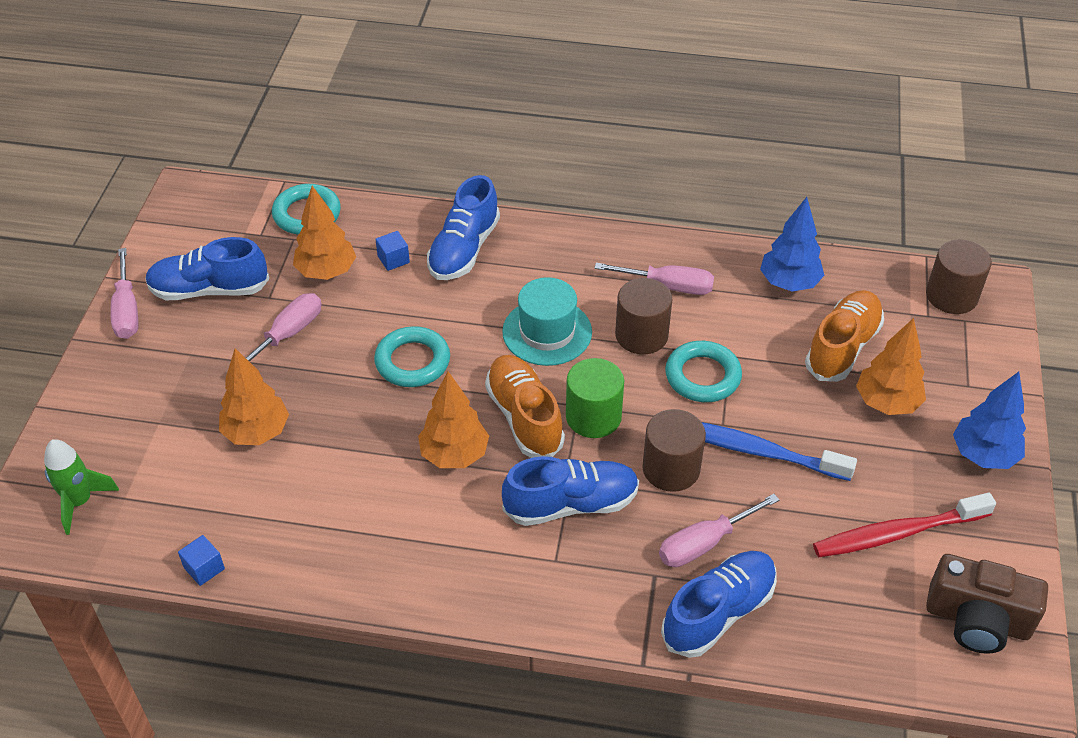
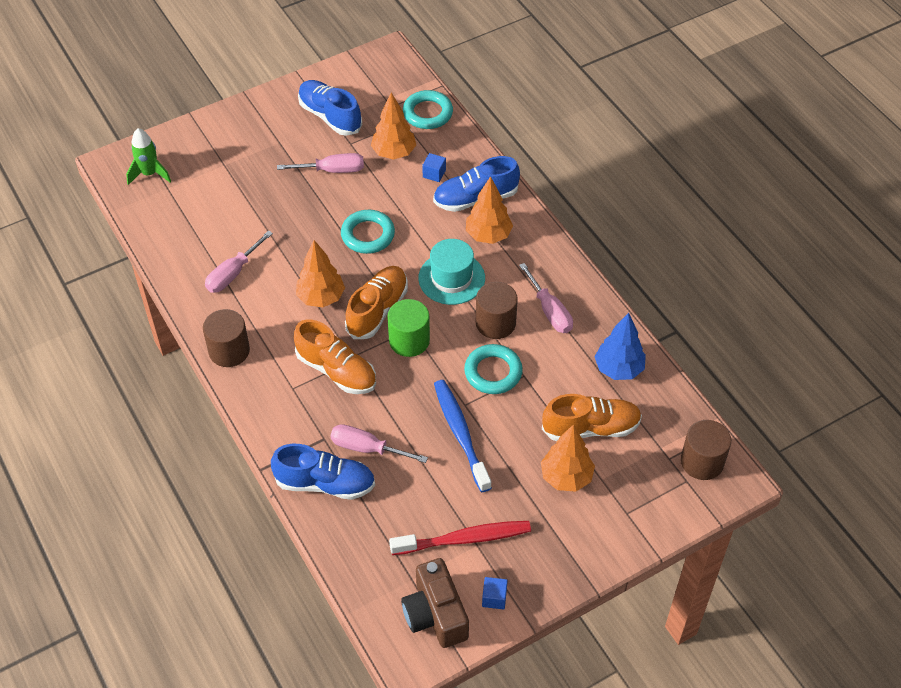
camera: 50 degrees right, 5 degrees up
(127, 310) = (282, 96): pink screwdriver -> pink screwdriver (233, 273)
(204, 568) = (155, 249): blue cube -> blue cube (494, 598)
(257, 432) = (256, 207): orange tree -> orange tree (488, 235)
(571, 504) = (336, 370): blue shoe -> orange shoe
(671, 469) = (406, 400): brown cylinder -> brown cylinder (229, 351)
(897, 533) = (464, 539): red toothbrush -> red toothbrush turned 135 degrees clockwise
(983, 455) = (573, 552): blue tree -> none

